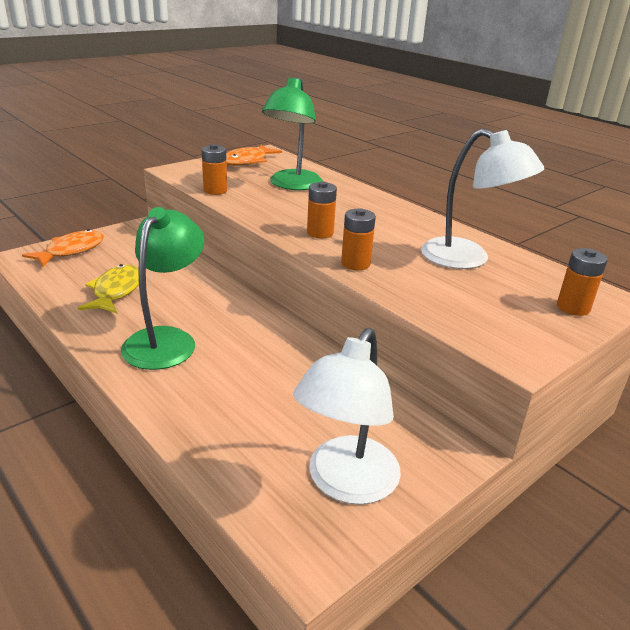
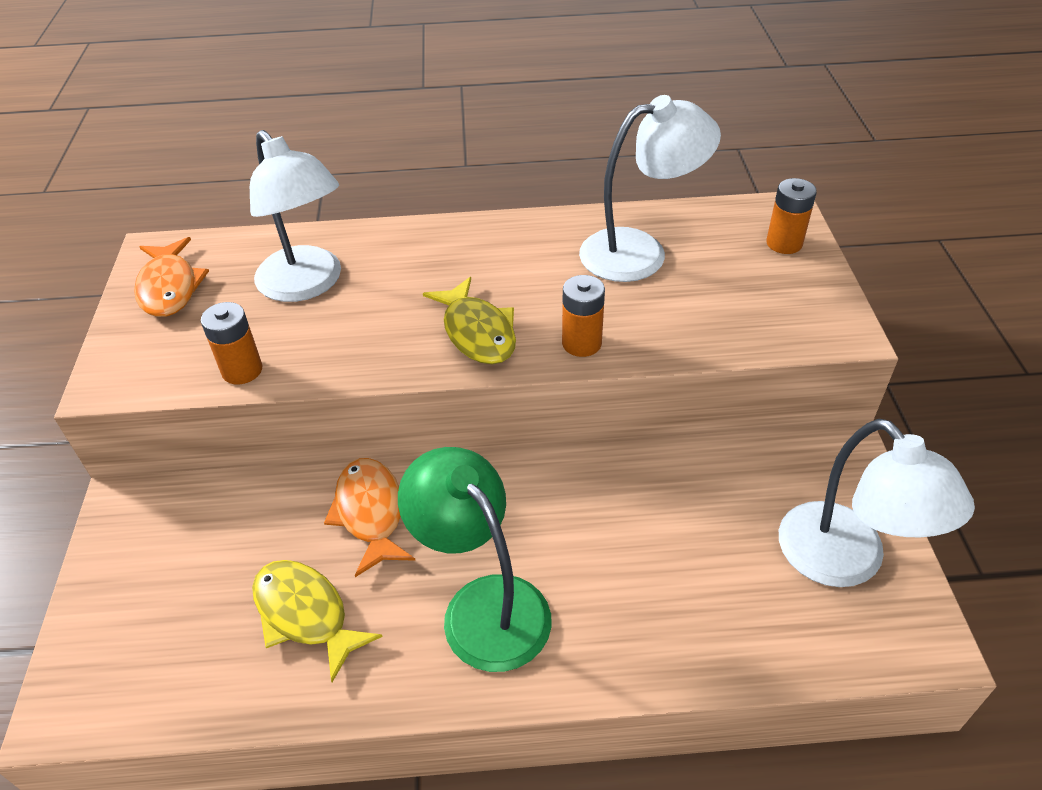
camera: 50 degrees left, 15 degrees up
(71, 251) = (114, 628): orange fish -> orange fish (370, 513)
(292, 185) = (307, 285): green lamp -> white lamp
(320, 233) = (477, 332): orange battery -> yellow fish

